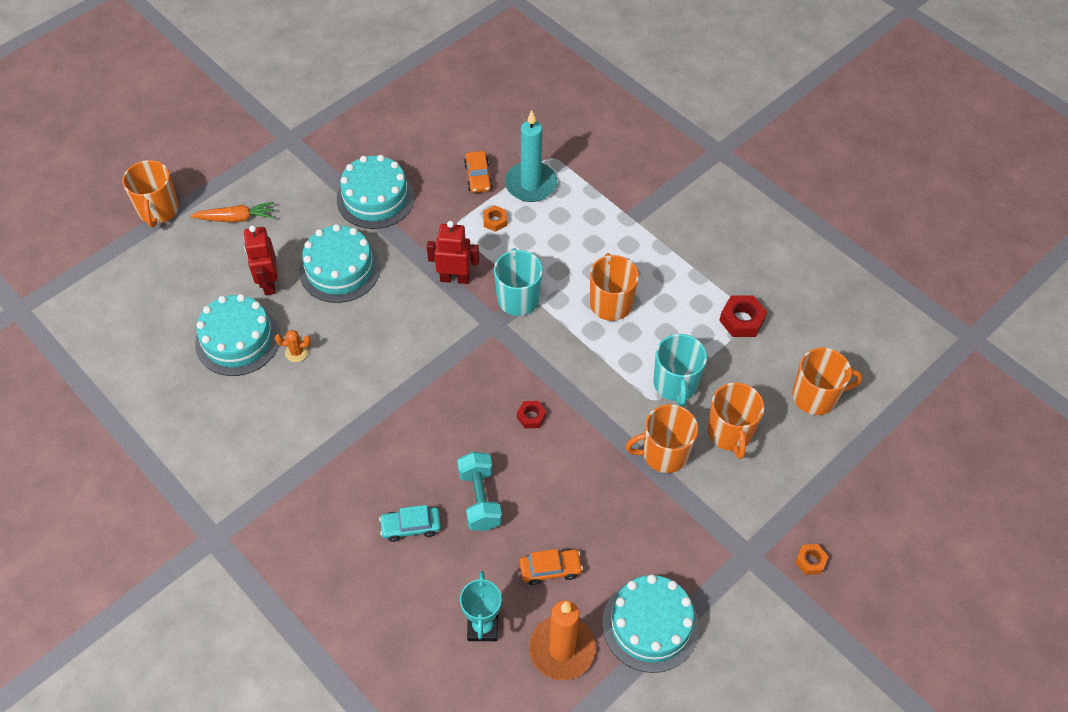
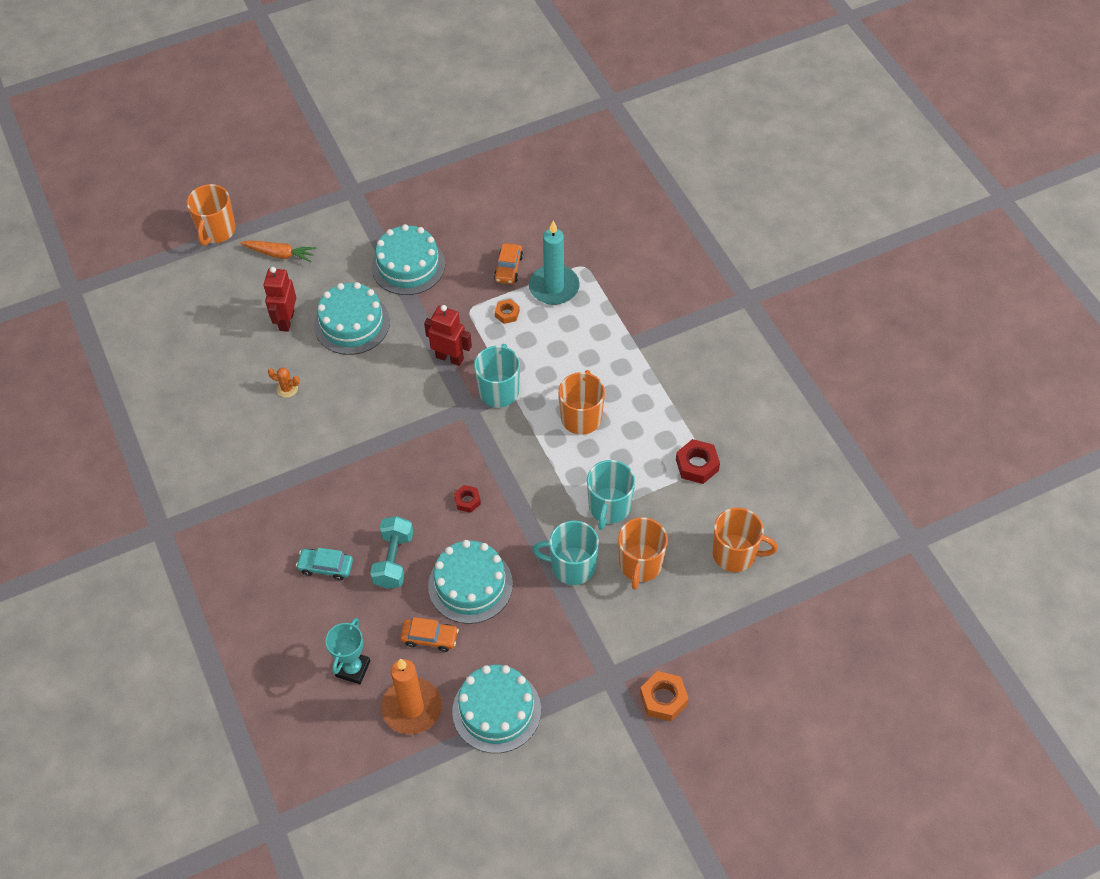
camera: 20 degrees right, 0 degrees up
(238, 340) = (241, 364): turquoise cake -> turquoise cake (470, 585)
(664, 453) = (572, 566): orange mug -> turquoise mug
(810, 561) = (663, 699): orange nut -> orange nut, size x1.62

